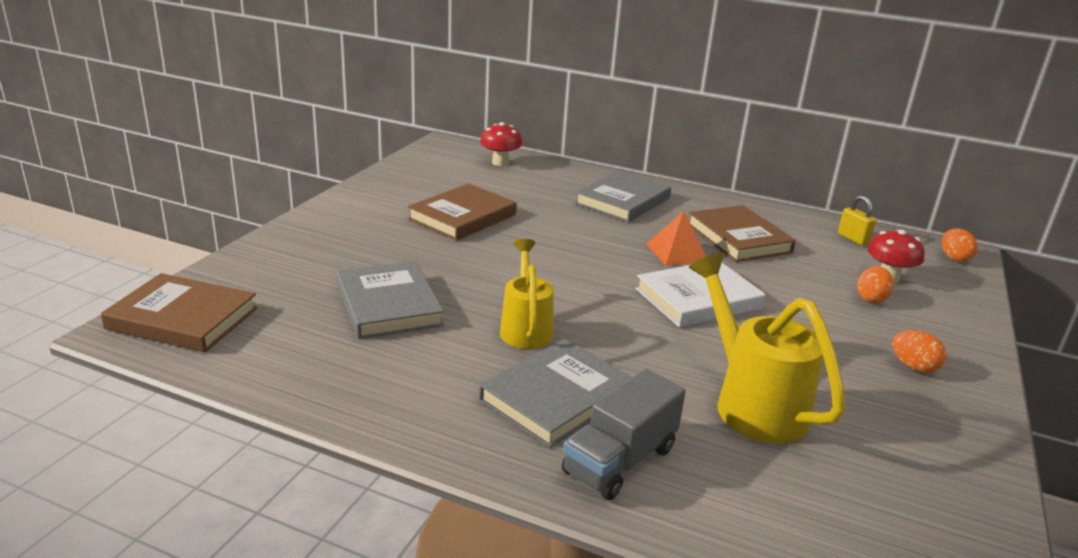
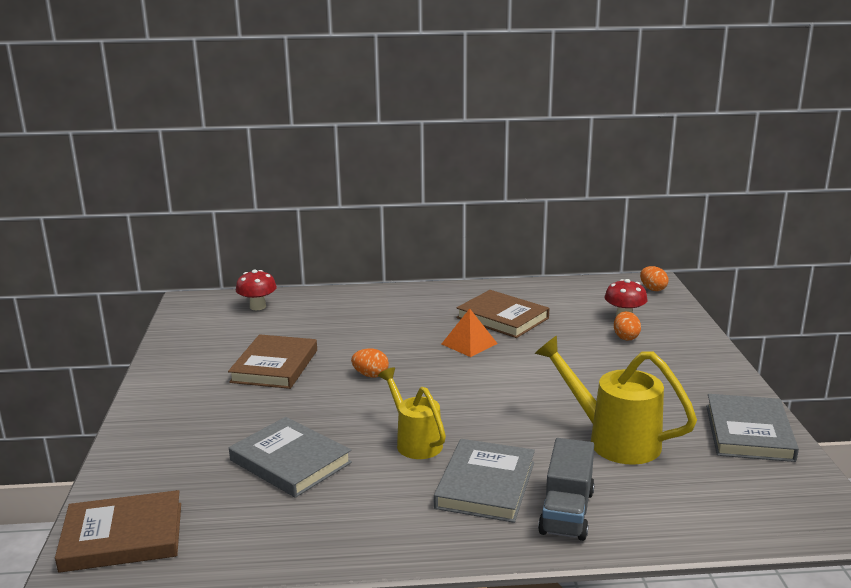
camera: 25 degrees left, 5 degrees down
(623, 201) = (391, 312): grey book -> grey book (749, 432)
(698, 299) = (515, 376): white book -> none
(853, 239) = (579, 294): yellow padlock -> none
(913, 367) = (687, 378): orange egg -> orange egg (370, 375)

